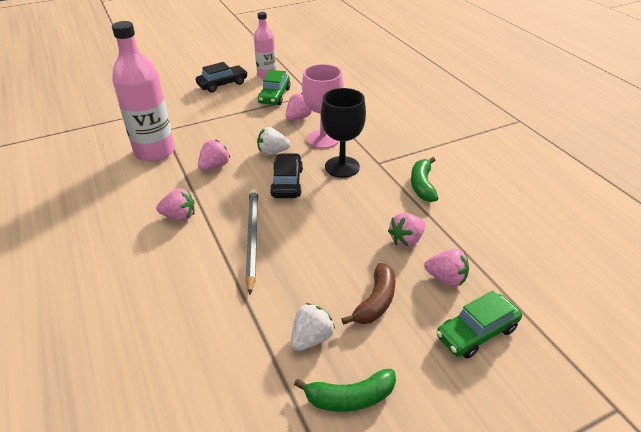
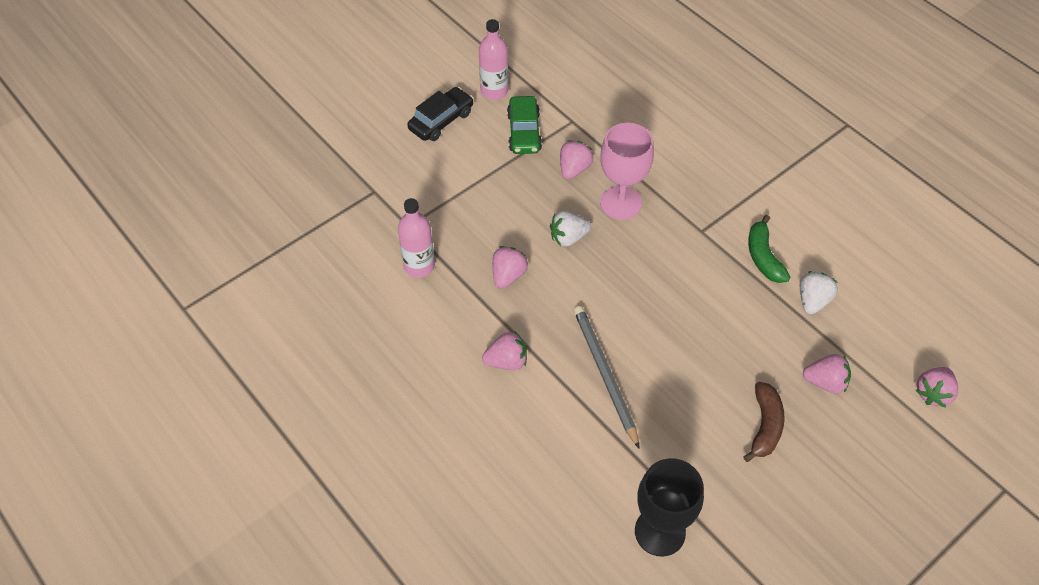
camera: 15 degrees left, 15 degrees up
(154, 152) = (419, 266): pink bottle -> pink bottle, size x0.59
(287, 183) = (608, 284): black car -> none
(311, 338) = (718, 482): white strawberry -> white strawberry (813, 301)
(342, 167) = (662, 246): black goblet -> black goblet (660, 531)
(350, 397) = (777, 534): green banana -> none
(406, 240) = (770, 341): pink strawberry -> pink strawberry (933, 393)
(476, 332) = (870, 439): green car -> none

